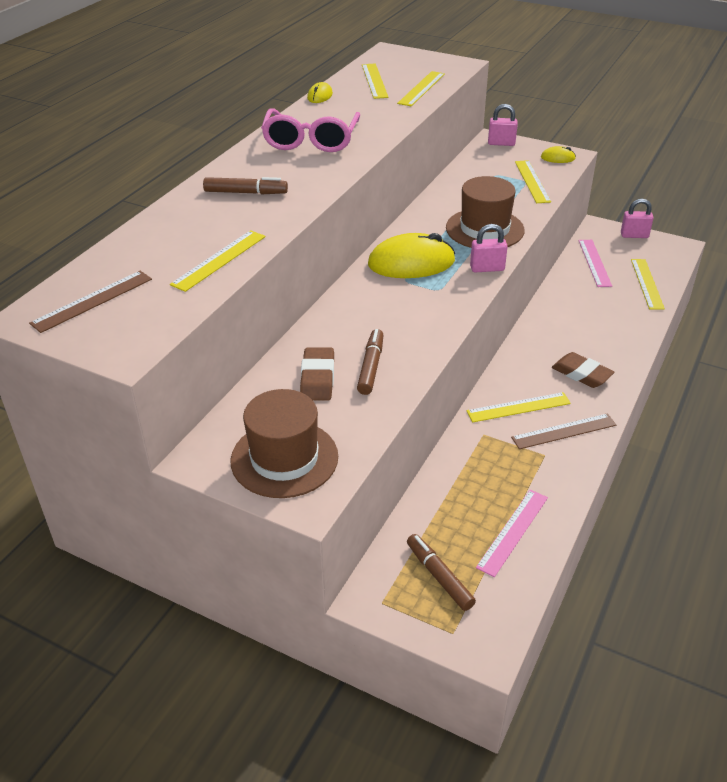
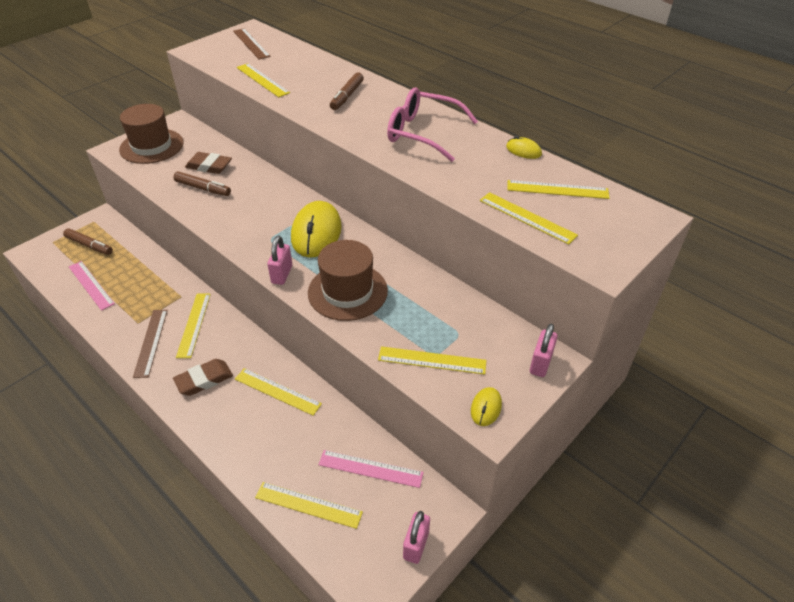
camera: 105 degrees right, 5 degrees up
(439, 576) = (89, 245): brown marker -> brown marker turned 45 degrees clockwise
(560, 325) = (277, 391): none -> yellow ruler

